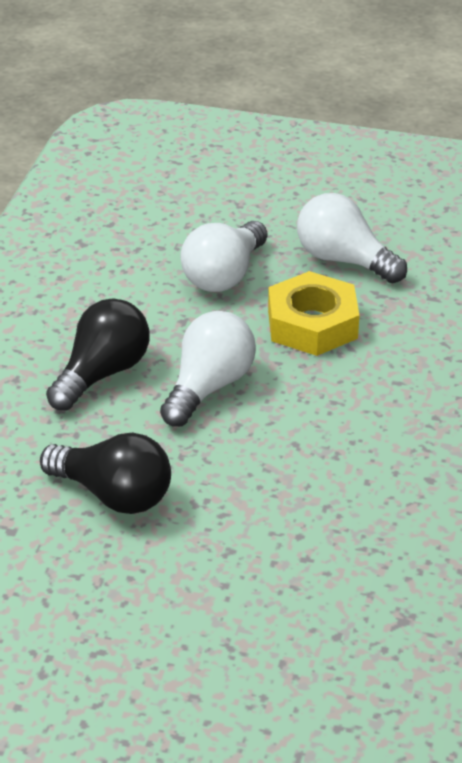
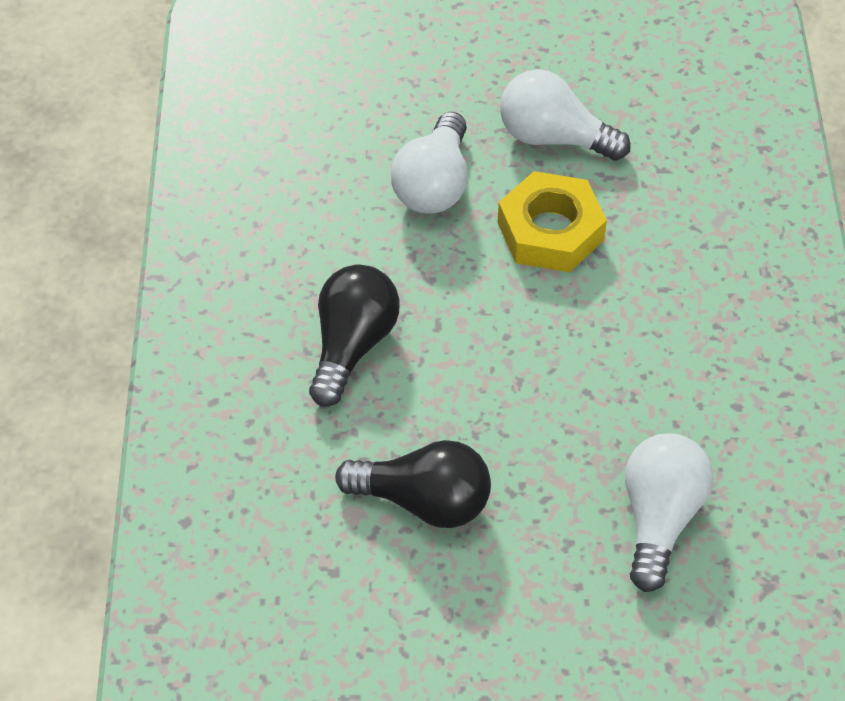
camera: 15 degrees left, 15 degrees up
(208, 387) = (471, 338): white light bulb -> white light bulb (659, 518)

